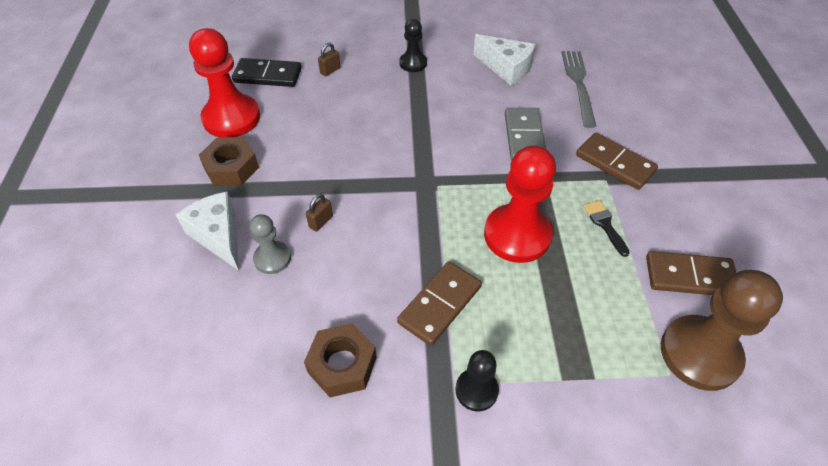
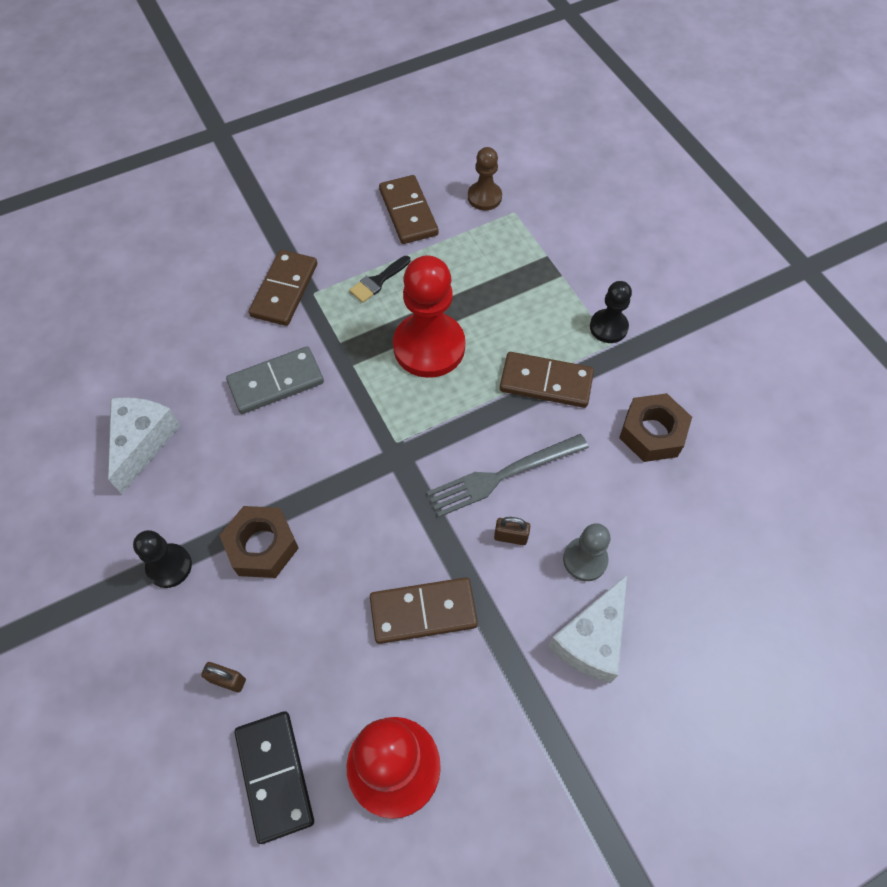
camera: 115 degrees left, 10 degrees up
(231, 168) = (485, 698): brown nut -> brown nut (262, 546)
(305, 158) = (423, 611): none -> brown domino
(578, 85) = (152, 353): grey fork -> grey fork (503, 475)
(699, 354) = (484, 197): brown pawn -> brown pawn, size x0.53

